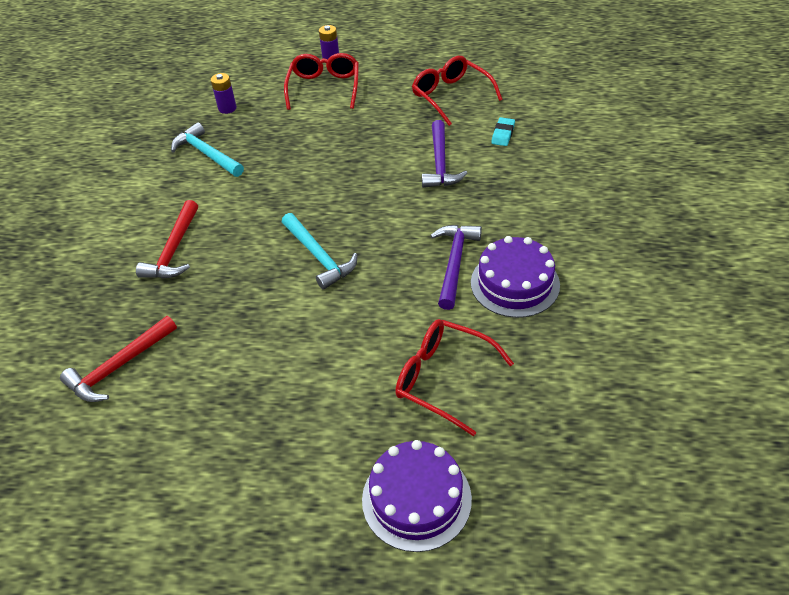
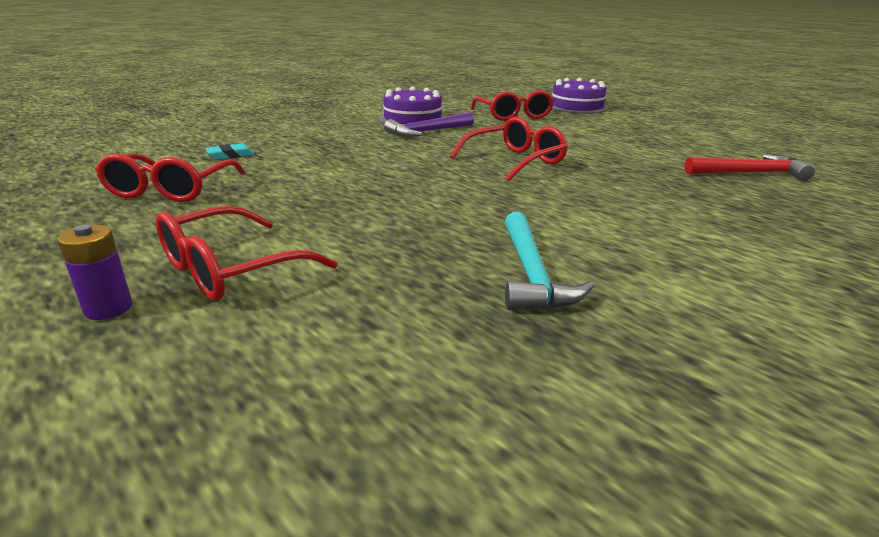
camera: 140 degrees left, 20 degrees down
(174, 250) = (659, 209): red hammer -> none
(227, 108) = (410, 326): purple battery -> none
(319, 257) = (515, 161): turquoise hammer -> red glasses
(440, 163) = (317, 162): purple hammer -> none

